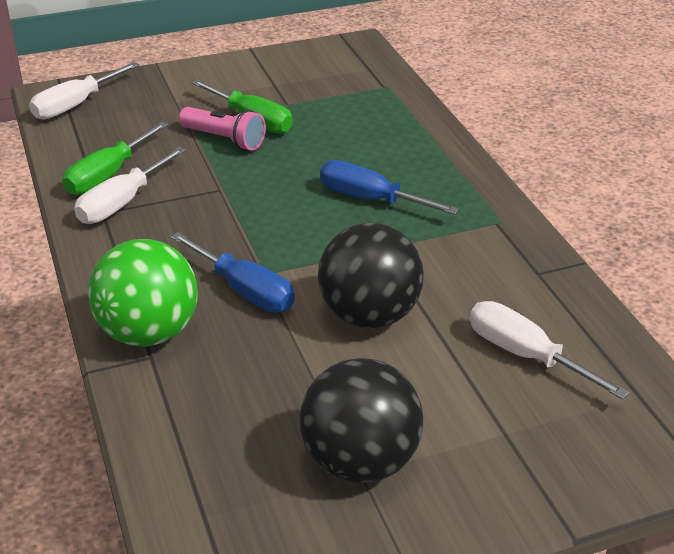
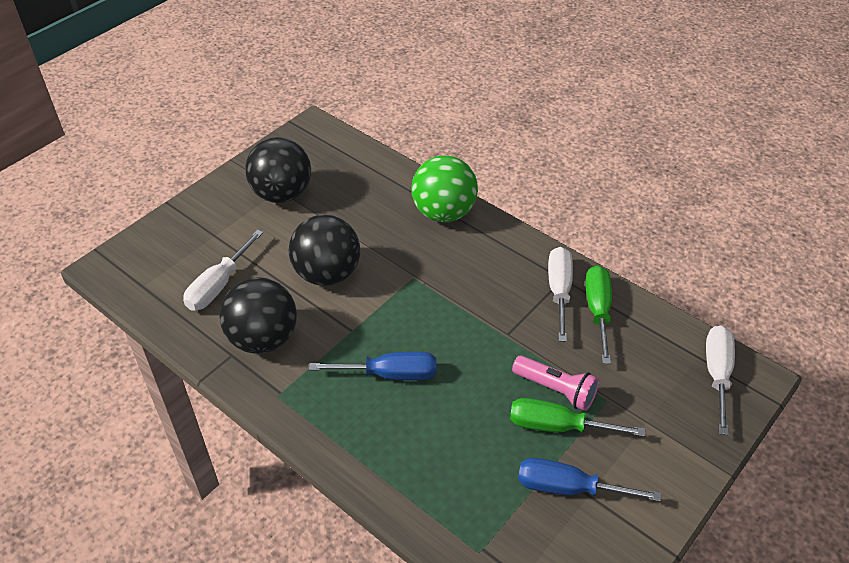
camera: 150 degrees right, 10 degrees up
(224, 140) = (556, 390): pink flashlight -> pink flashlight turned 150 degrees counterclockwise
(245, 290) = (415, 260): blue screwdriver -> blue screwdriver (568, 488)
(492, 275) = (263, 339): none -> black ball
(525, 355) = (219, 285): white screwdriver -> white screwdriver turned 105 degrees clockwise

